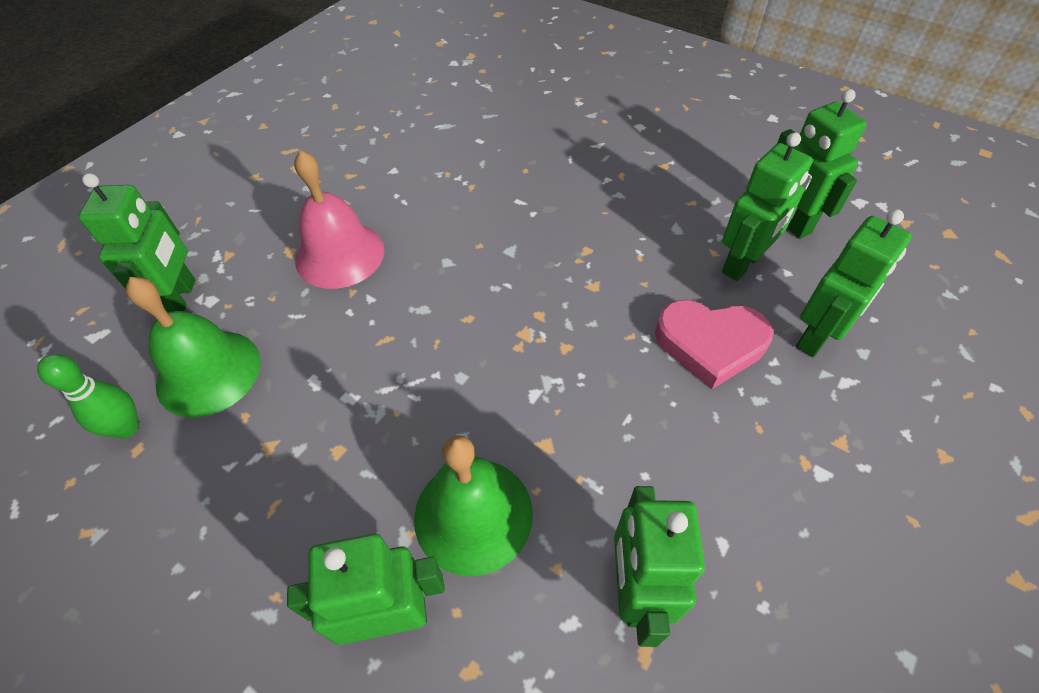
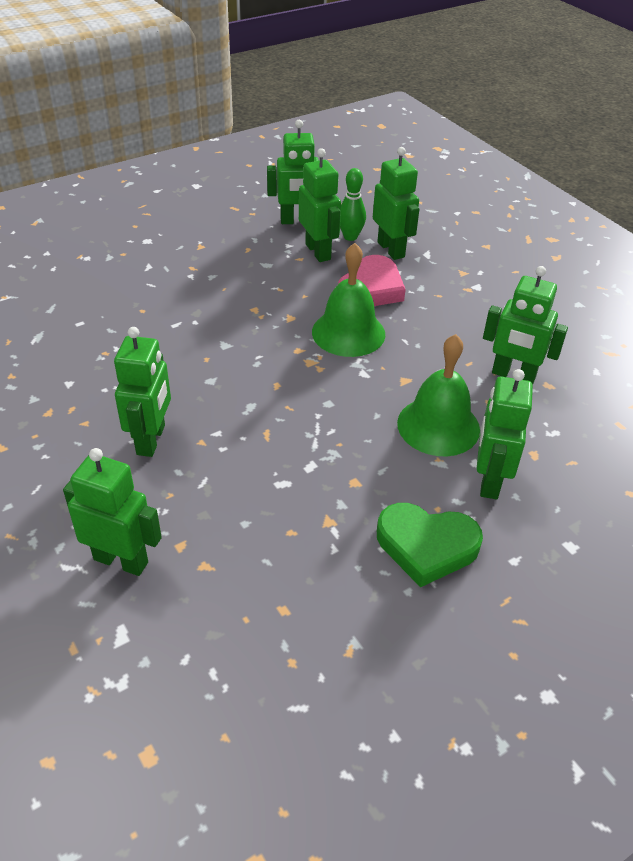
camera: 70 degrees left, 10 degrees down
(127, 428) = (256, 614): green bowling pin -> green bowling pin (350, 237)
(208, 372) = (229, 549): green bell -> green bell (348, 333)
(250, 567) = (426, 546): none -> green heart
(340, 254) = (151, 440): pink bell -> green robot

